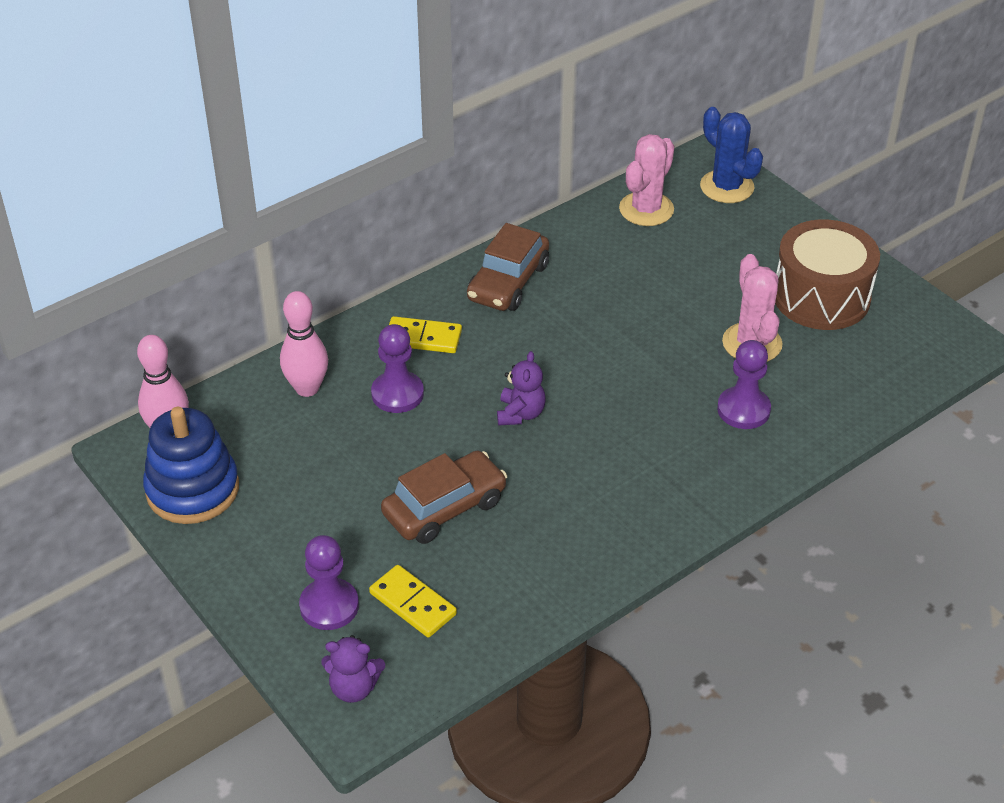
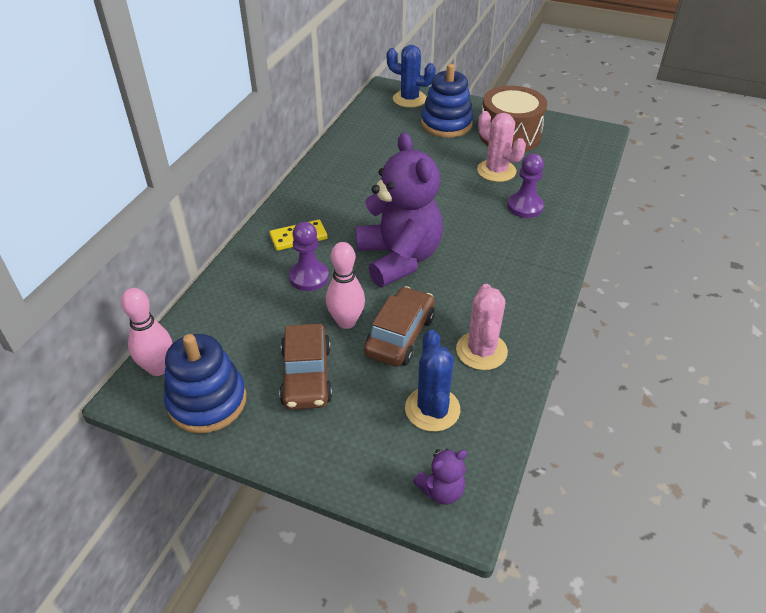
camera: 30 degrees left, 0 degrees up
(307, 388) = (242, 297): pink bowling pin -> pink bowling pin (346, 322)
(329, 606) = (375, 439): purple pawn -> none
(412, 604) = (432, 409): yellow domino -> blue cactus
(508, 282) = (326, 187): brown car -> brown car (306, 375)
(520, 414) = (399, 258): purple teddy bear -> purple teddy bear, size x2.37
(646, 209) = (375, 123): pink cactus -> pink cactus (481, 351)
(745, 246) = (446, 124): none -> blue stacking toy

